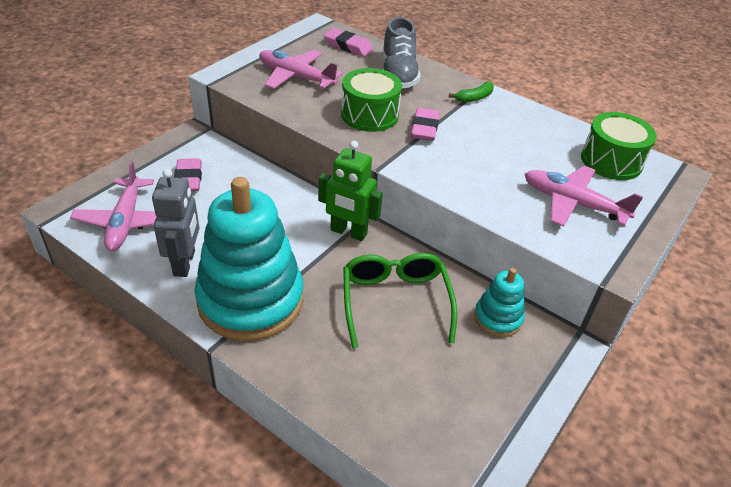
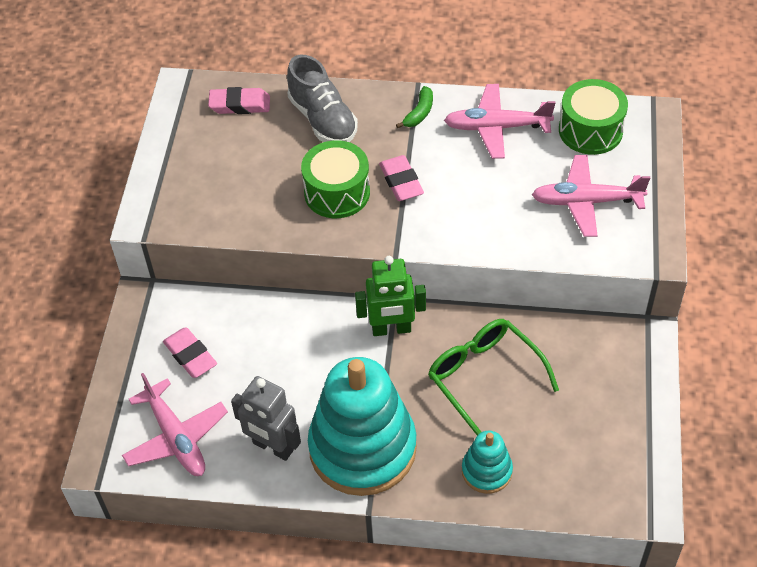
camera: 25 degrees left, 10 degrees up
(185, 263) = (272, 447): grey robot -> grey robot turned 150 degrees clockwise
(296, 77) = (223, 180): pink plane -> pink plane (496, 127)
(498, 318) = (577, 344): turquoise stacking toy -> turquoise stacking toy (486, 471)

